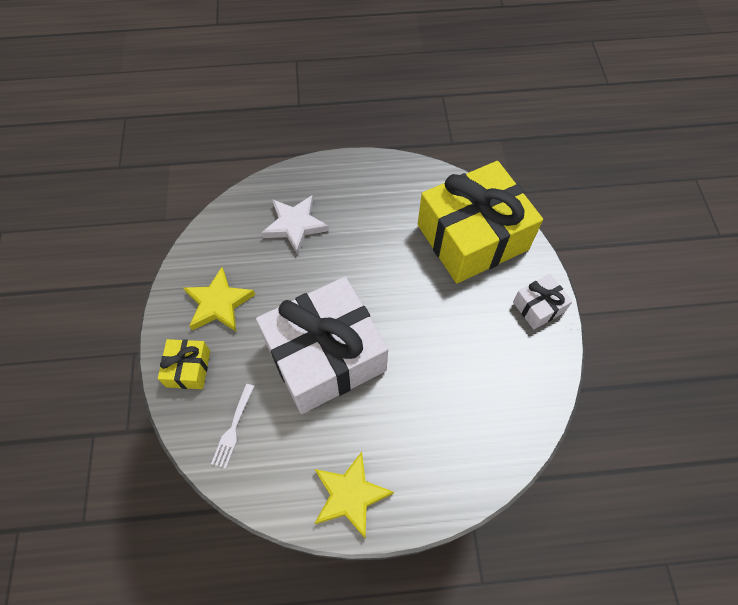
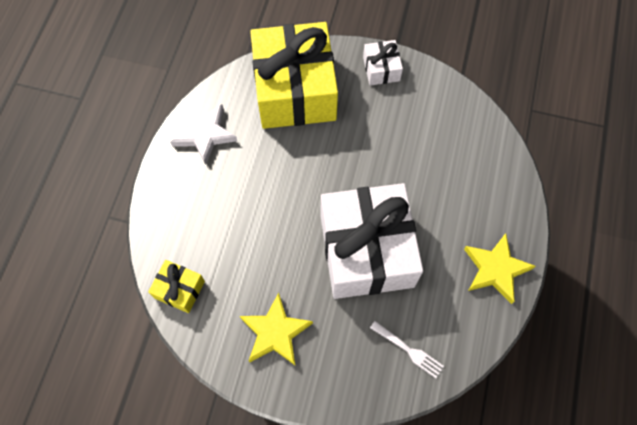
camera: 70 degrees left, 5 degrees up
(188, 368) = (335, 378): yellow gift -> yellow gift (179, 289)
(295, 225) = (215, 235): white star -> white star (204, 134)

